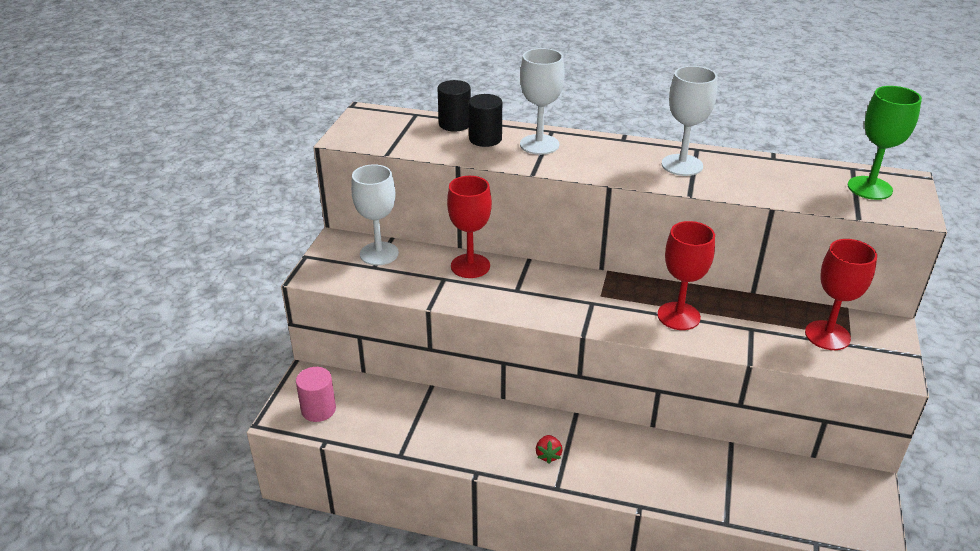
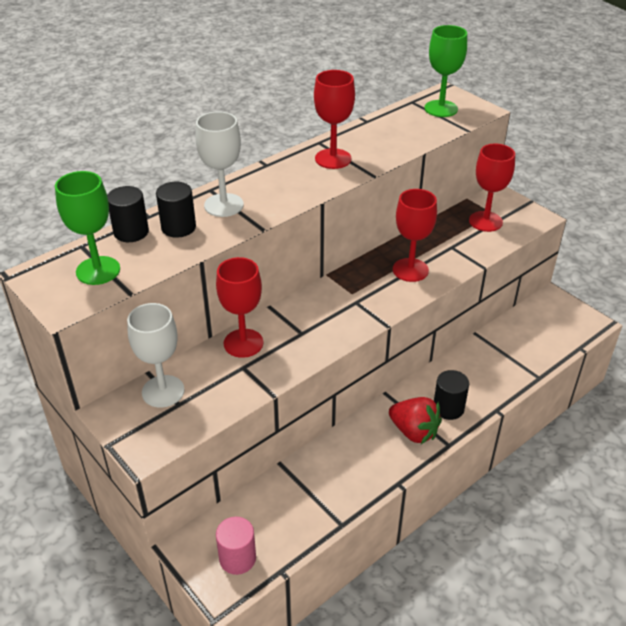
camera: 55 degrees left, 5 degrees up
(396, 132) = (98, 270): none -> green goblet
(548, 455) = (414, 431): red strawberry -> red strawberry, size x1.94
(603, 467) = (448, 408): none -> black cylinder
(682, 165) = (333, 159): white goblet -> red goblet

